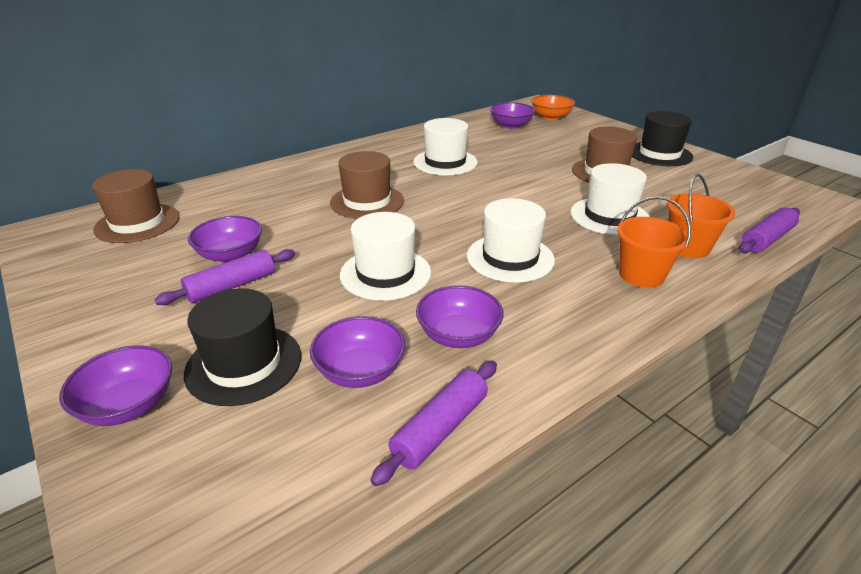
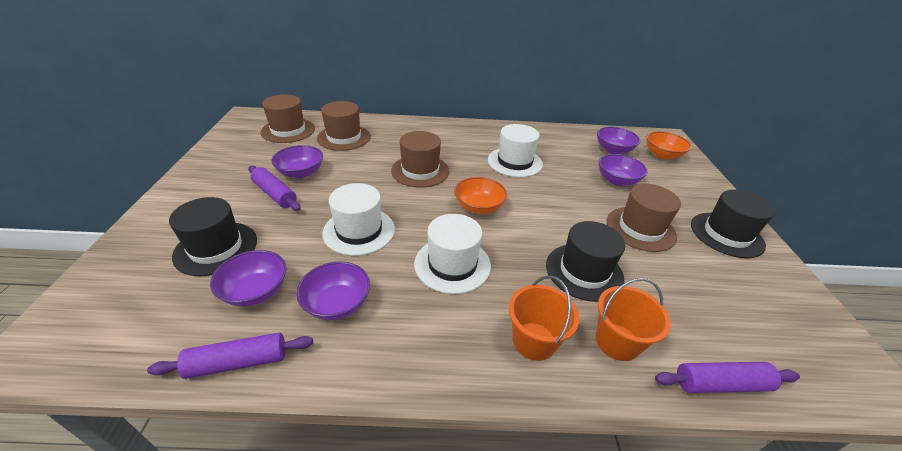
camera: 35 degrees right, 5 degrees up
(129, 405) = (148, 240): purple bowl -> purple bowl (617, 180)
(229, 204) = (344, 137): none -> brown hat
(232, 286) = (275, 194): purple rolling pin -> purple rolling pin turned 45 degrees clockwise
(467, 208) = (478, 207): none -> orange bowl
(609, 216) = (584, 271): white hat -> black hat

